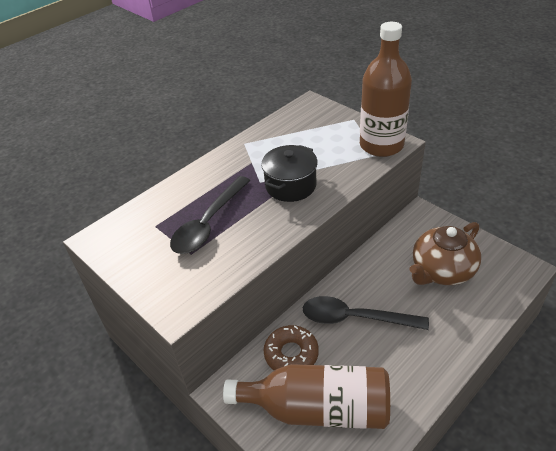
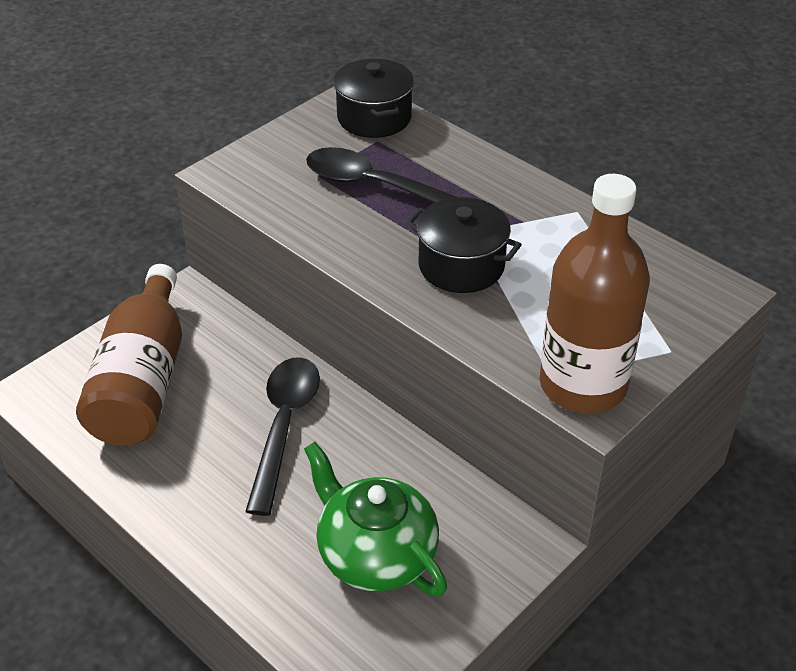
camera: 85 degrees right, 0 degrees up
(126, 228) = (374, 118): none -> black pot
(291, 354) = (231, 355): brown donut -> none
(441, 271) = (375, 554): brown teapot -> green teapot

